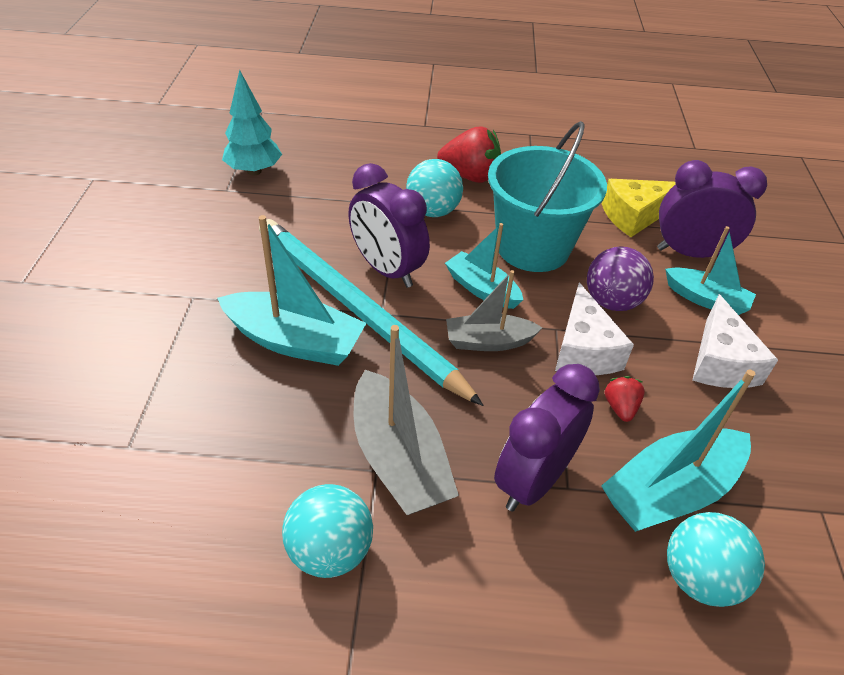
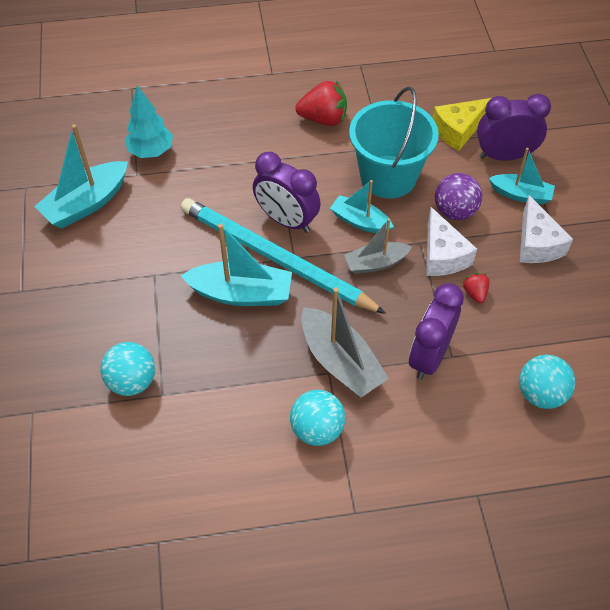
camera: 10 degrees left, 10 degrees up
(433, 211) = (304, 159): turquoise ball -> turquoise ball (132, 381)
(670, 491) = (516, 344): turquoise boat -> turquoise boat (86, 203)

